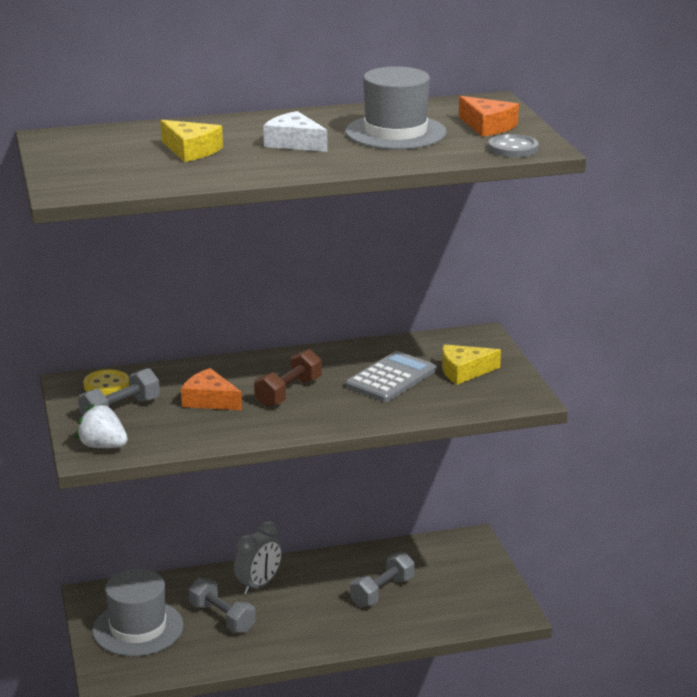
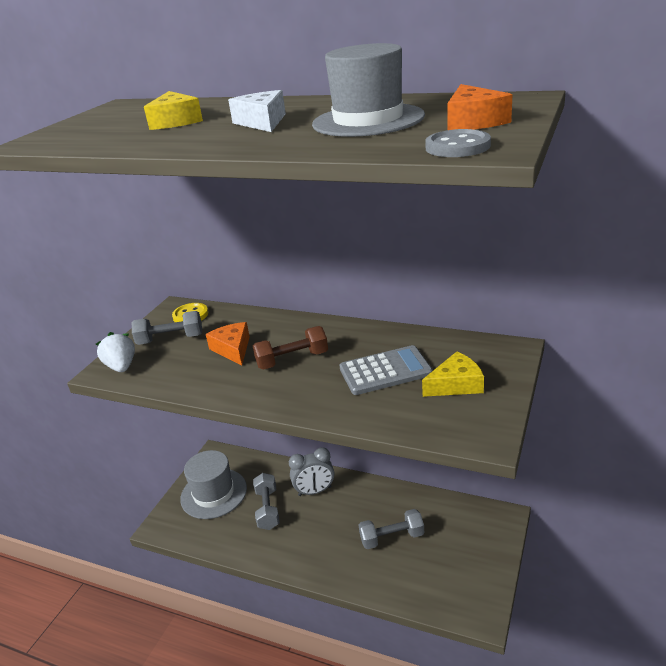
camera: 40 degrees right, 5 degrees up
(464, 371) = (456, 384): yellow cheese -> yellow cheese turned 135 degrees clockwise

